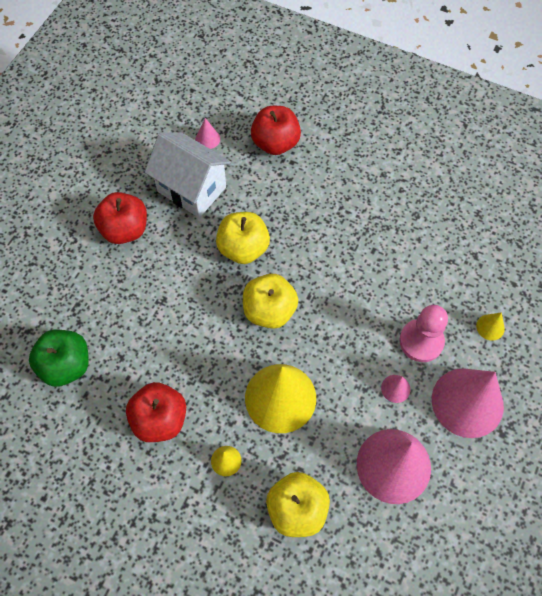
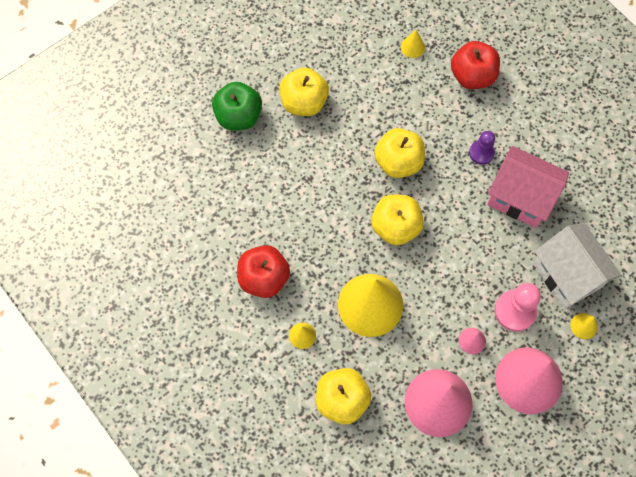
camera: 25 degrees right, 5 degrees up
(66, 365) = (207, 200): green apple -> green apple (238, 116)
(125, 229) = (304, 102): red apple -> yellow apple
(192, 189) = (377, 89): white house -> white house (567, 275)
(207, 139) = (412, 47): pink cone -> yellow cone
(317, 208) = (481, 153): none -> purple pawn
(373, 234) = (520, 198): none -> pink house

